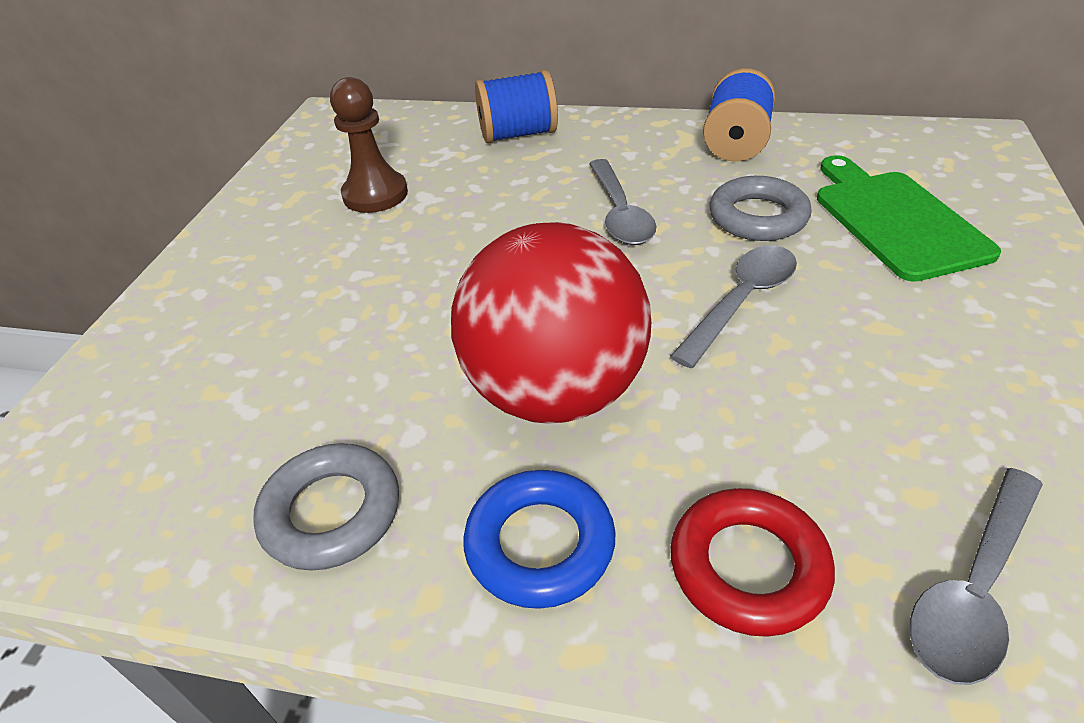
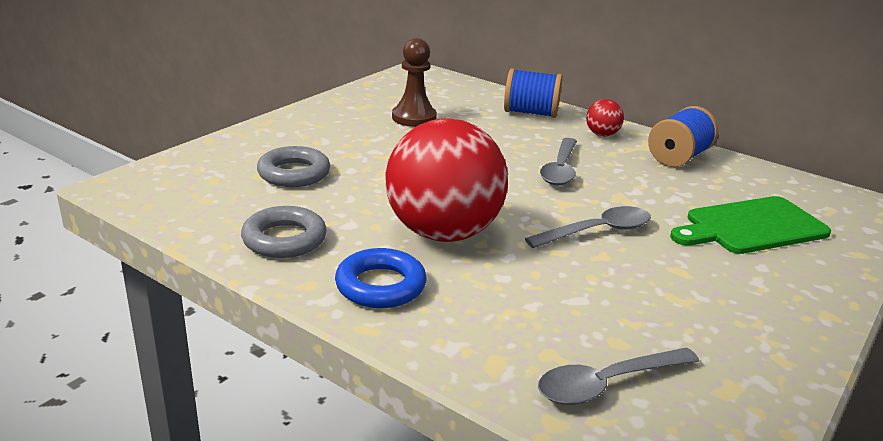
camera: 20 degrees right, 15 degrees down
(626, 139) = (602, 134): none -> red ball
(748, 567) = (485, 332): red ring -> none
(758, 217) = (653, 197): grey ring -> grey ring (294, 173)
(895, 220) = (751, 227): green cutting board -> green cutting board turned 120 degrees counterclockwise

